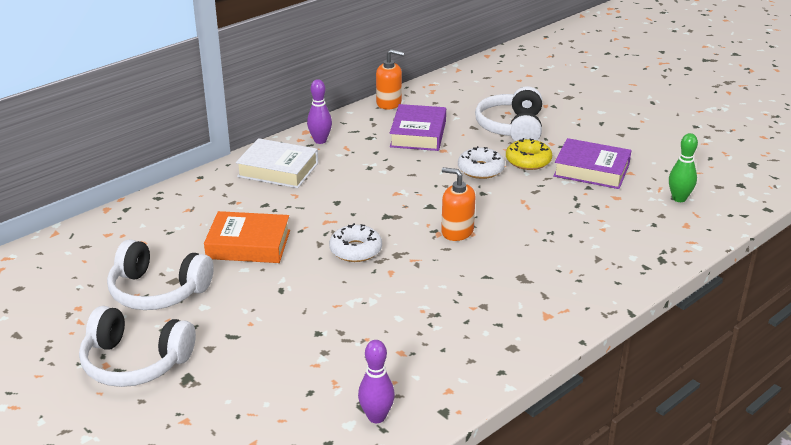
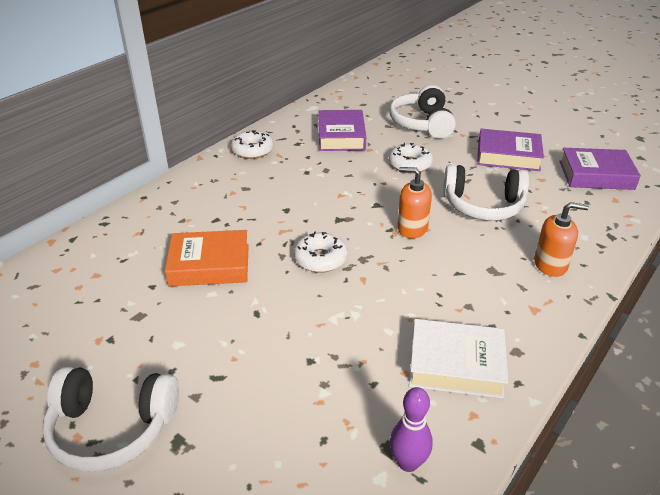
camera: 10 degrees left, 5 degrees up
(158, 291) = (123, 331): white headphones -> white headphones (483, 206)
(278, 170) = (219, 182): white book -> white book (456, 364)
(320, 141) = (252, 150): purple bowling pin -> white donut
(389, 103) = (305, 110): orange soap dispenser -> orange soap dispenser (550, 265)
(528, 161) = (449, 152): yellow donut -> none
(679, 198) = (596, 175): green bowling pin -> purple book

